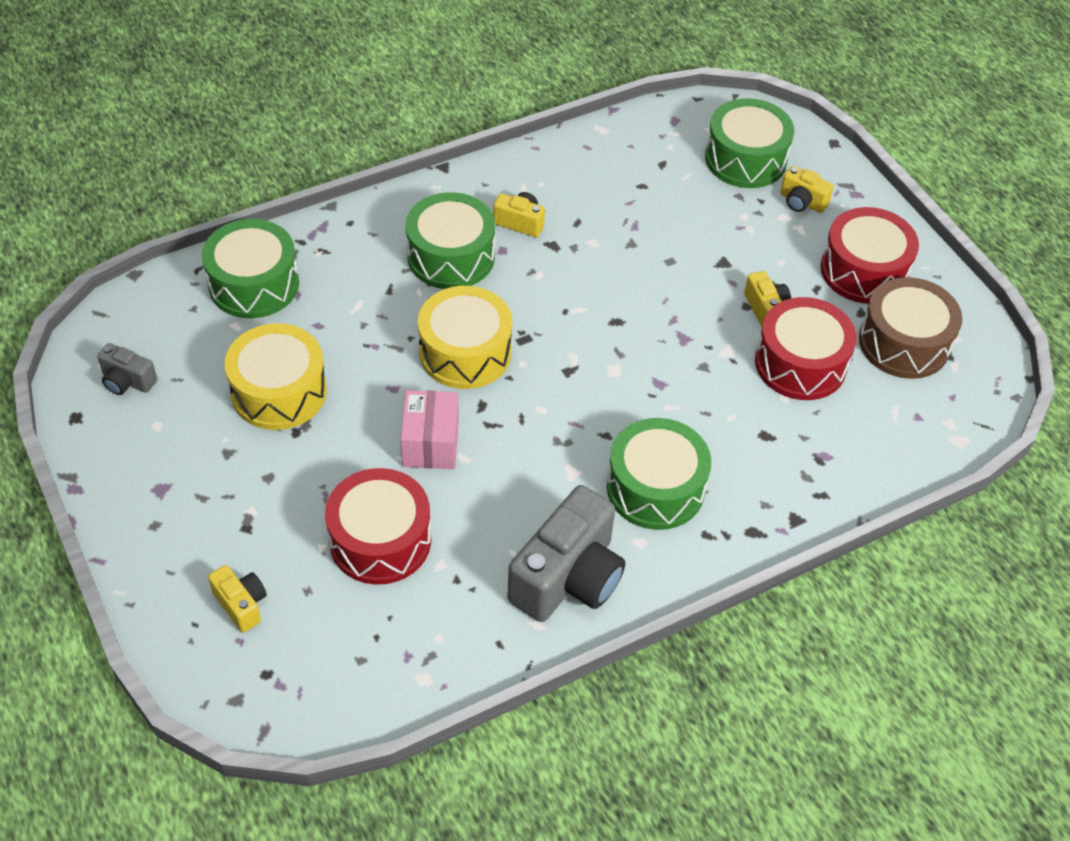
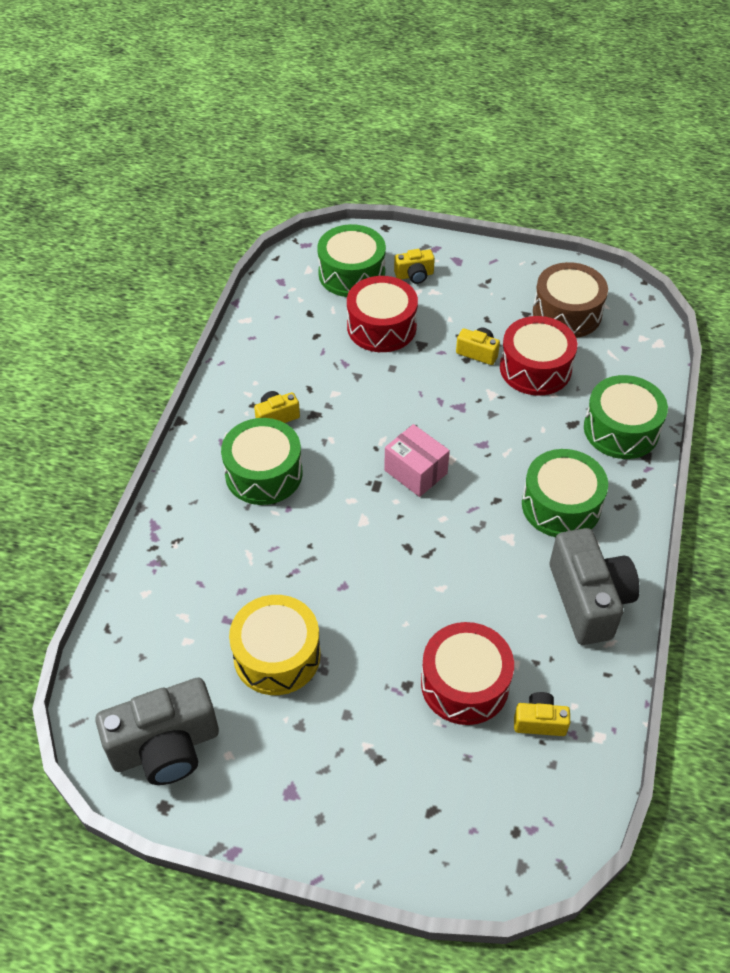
camera: 45 degrees left, 0 degrees up
(127, 381) = (166, 747): grey camera -> grey camera, size x2.07
(241, 604) = (443, 808): yellow camera -> yellow camera (539, 721)
(254, 284) = (161, 603): green drum -> green drum (621, 429)
(430, 443) = (411, 598): pink box -> pink box (415, 472)
(465, 352) = (354, 524): yellow drum -> none
(864, 271) = (496, 289): red drum -> red drum (381, 327)

